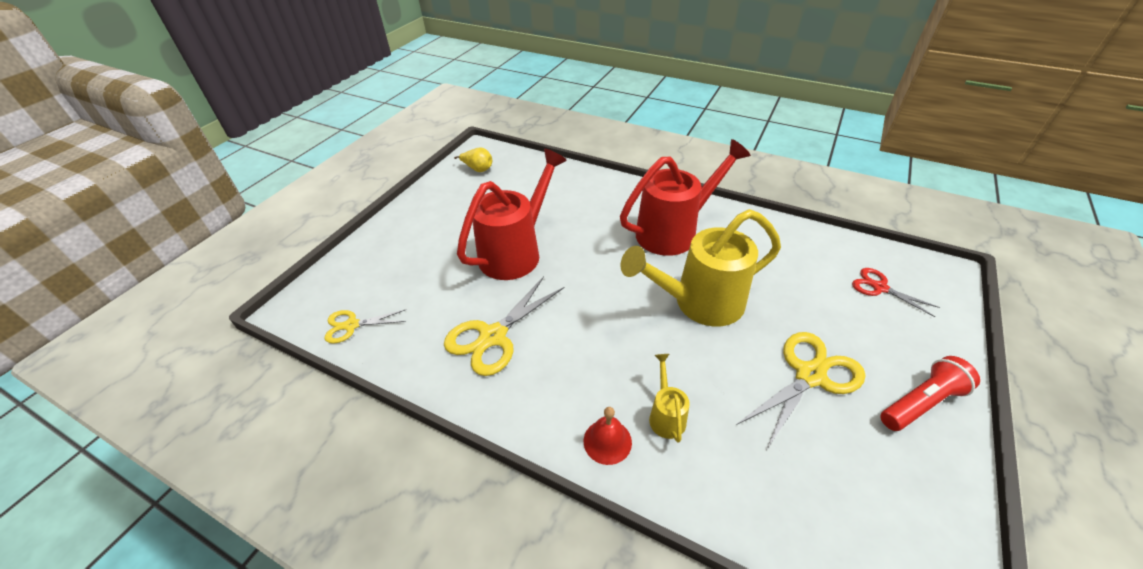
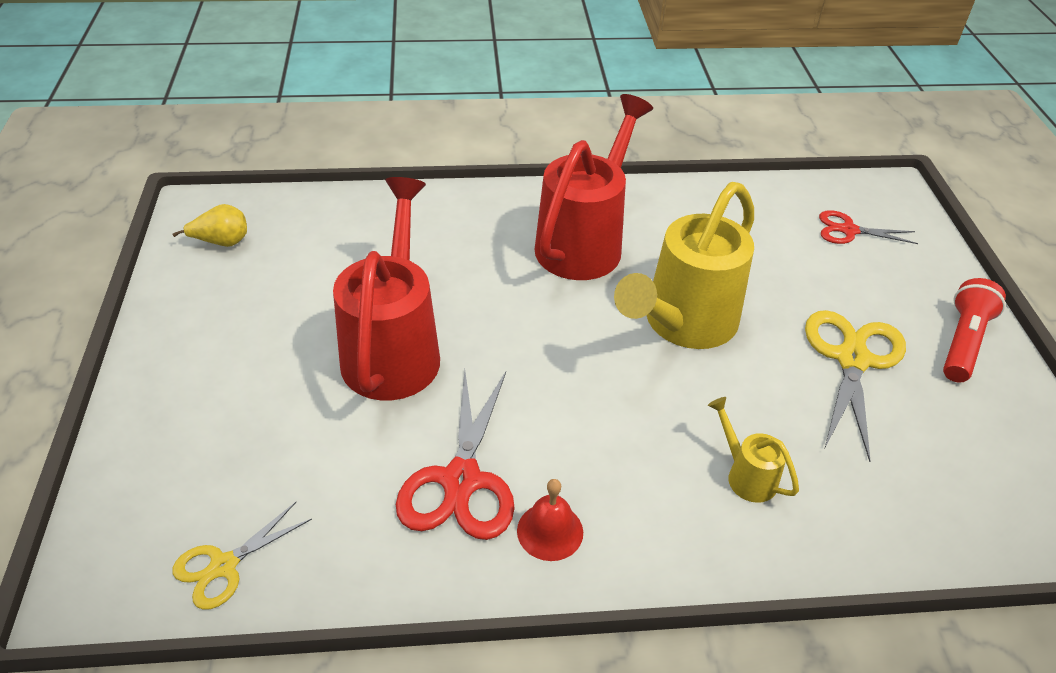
camera: 35 degrees left, 0 degrees up
(493, 336) = (461, 480): yellow scissors -> red scissors
(607, 441) = (707, 539): red bell -> red bell (550, 531)

